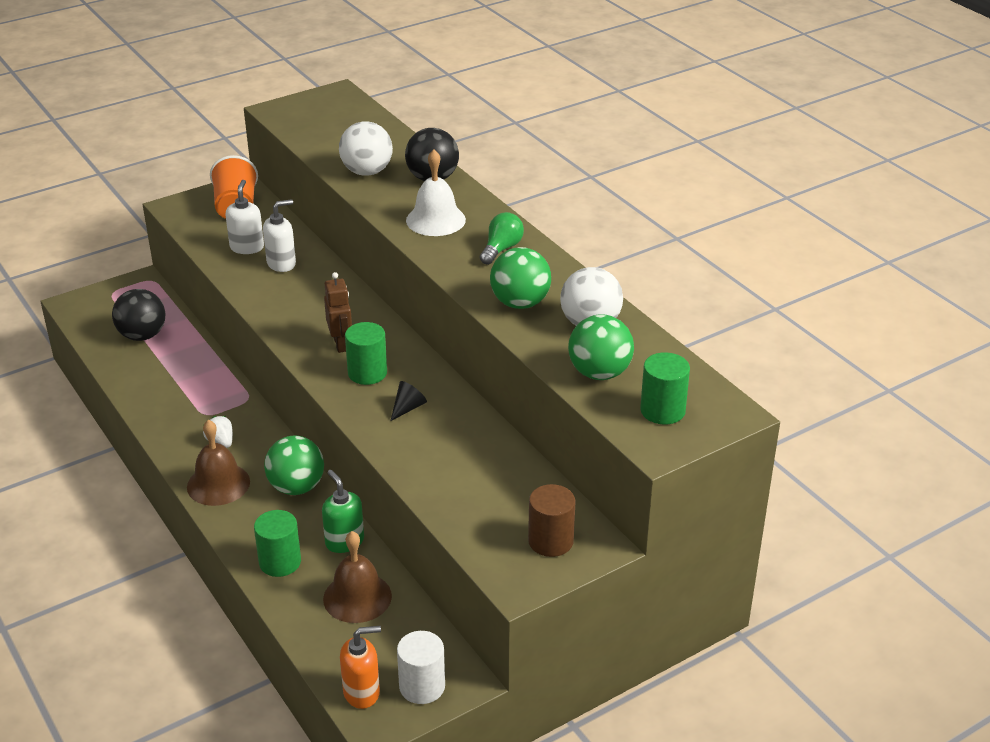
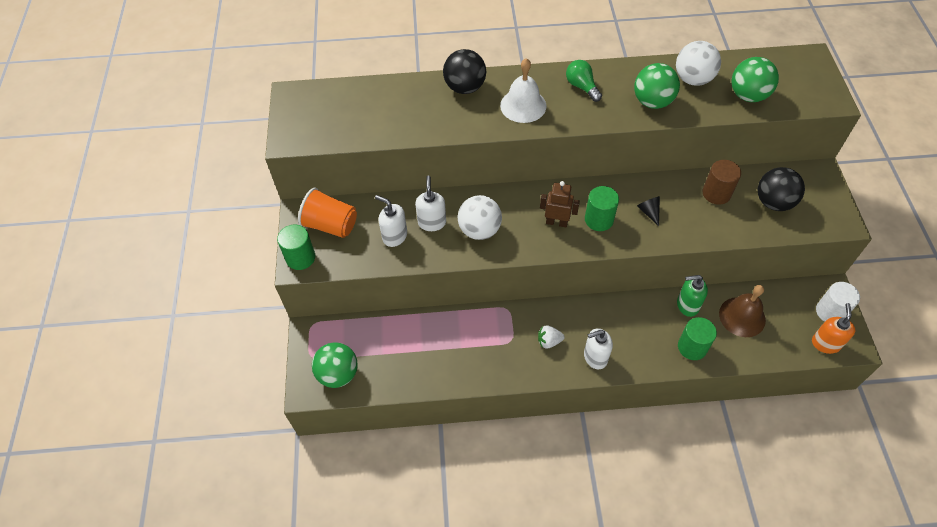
camera: 60 degrees left, 20 degrees up
(142, 335) = (386, 352): black ball -> black ball (773, 202)
(218, 484) = (595, 357): brown bell -> white soap dispenser
(296, 487) = (620, 313): green ball -> green ball (338, 374)
(367, 172) = (429, 118): white ball -> white ball (479, 230)
(550, 541) = (810, 193): brown cylinder -> brown cylinder (716, 193)
(662, 410) = (798, 84): green cylinder -> green cylinder (300, 257)

